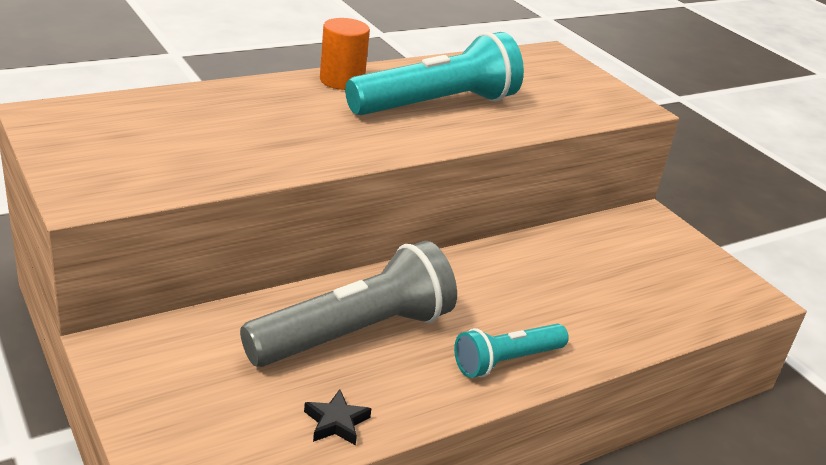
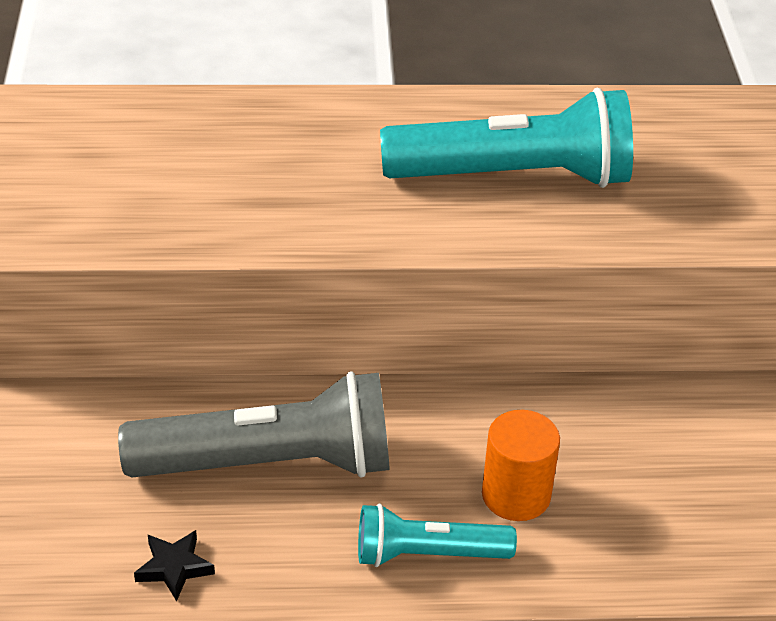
camera: 30 degrees right, 10 degrees up
(342, 81) = (413, 113): orange cylinder -> orange cylinder (516, 495)

